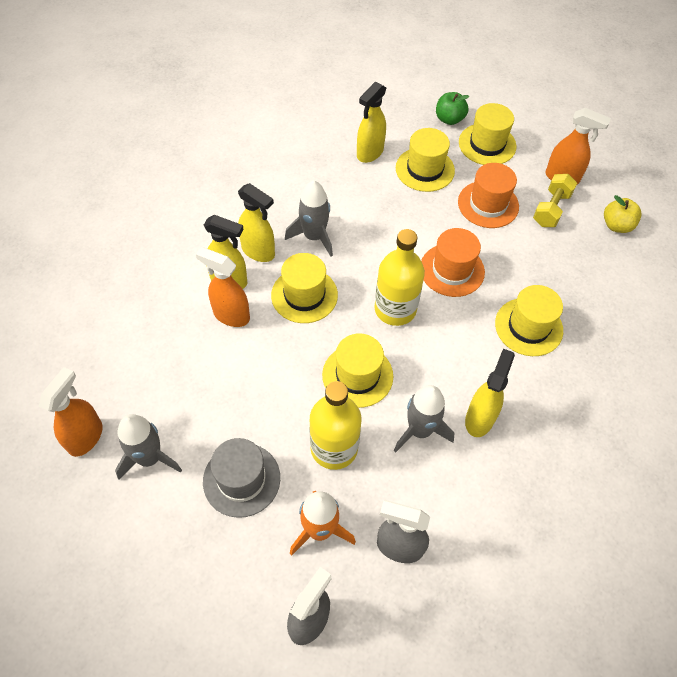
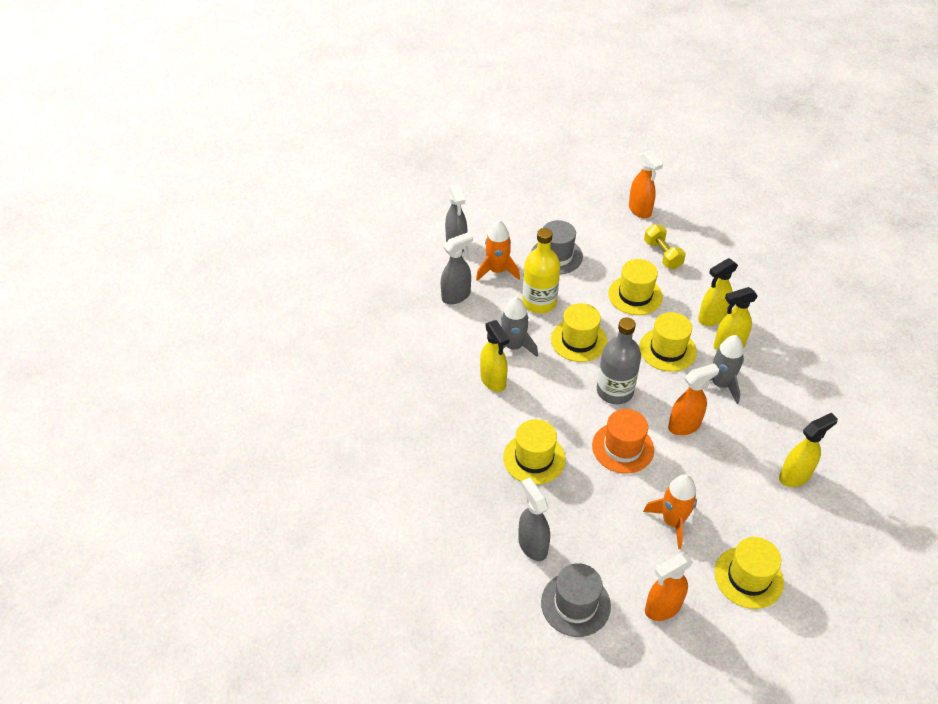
camera: 130 degrees right, 10 degrees down
(149, 458) = (604, 228): grey rocket -> none
(231, 315) = (680, 305): orange spray bottle -> orange spray bottle (684, 426)
(369, 153) = (795, 476): yellow spray bottle -> yellow spray bottle turned 75 degrees clockwise
(395, 309) = (614, 391): yellow bottle -> grey bottle
(425, 169) = (747, 503): yellow hat -> yellow hat (635, 295)
(449, 119) = (805, 570): green apple -> none
(488, 204) = (672, 521): orange hat -> orange rocket
(551, 209) = (632, 566): yellow dumbbell -> yellow dumbbell (662, 254)
(604, 278) = (532, 545): none -> grey spray bottle
(616, 225) = (575, 604): yellow apple -> grey hat

